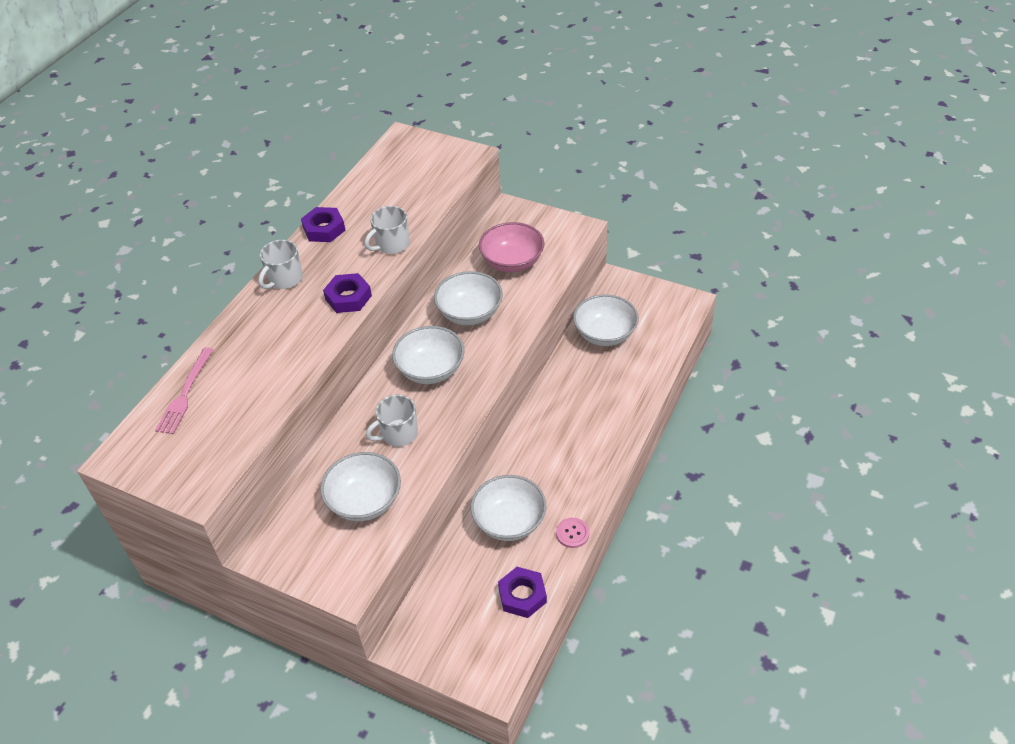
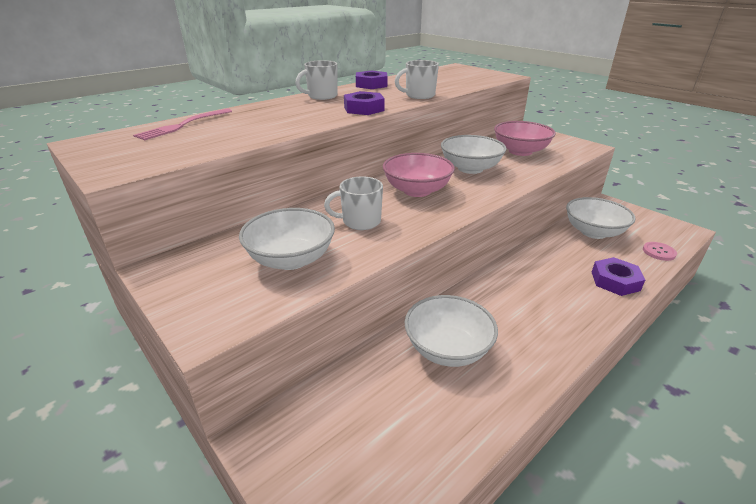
camera: 20 degrees right, 15 degrees down
(431, 370) = (417, 190): white bowl -> pink bowl
(522, 595) = (432, 436): purple nut -> purple nut (615, 281)
(572, 533) = (521, 386): pink button -> pink button (659, 252)

